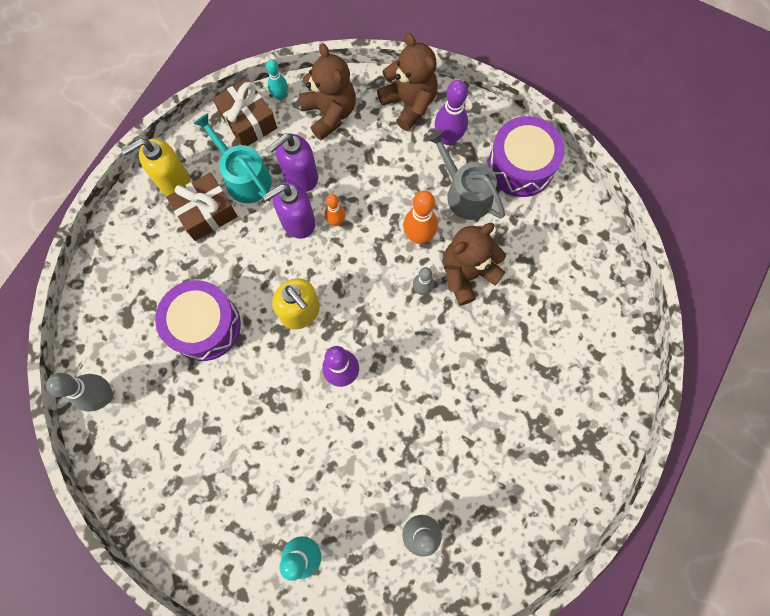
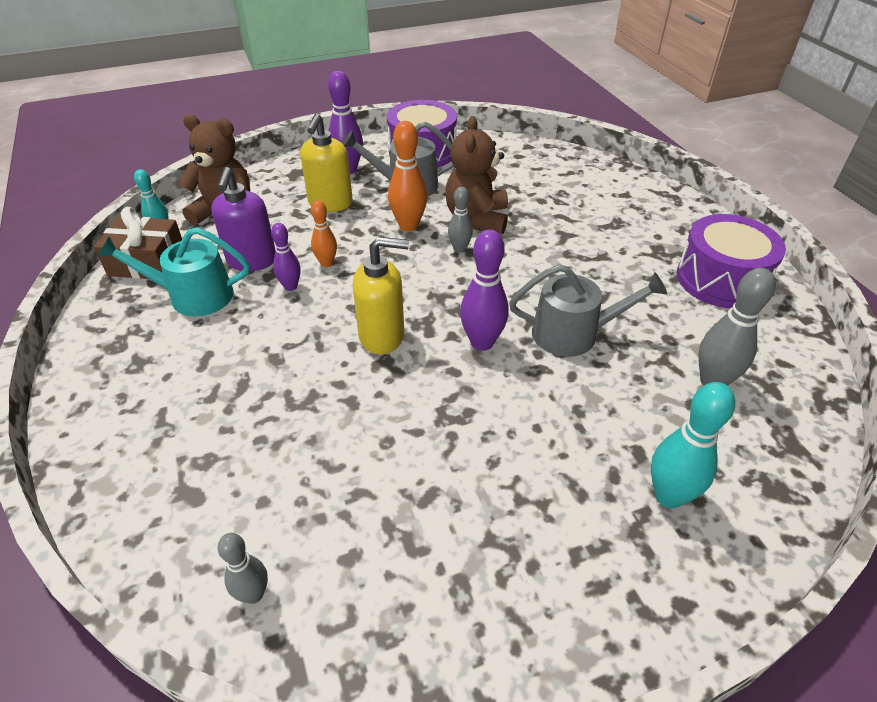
camera: 50 degrees left, 30 degrees down
(104, 396) = (253, 594): grey bowling pin -> grey bowling pin, size x0.61
(174, 181) = (111, 349): yellow soap dispenser -> yellow soap dispenser (330, 203)
(205, 325) = (298, 422): purple drum -> purple drum (720, 279)
(206, 212) = (183, 344): brown gift -> none
(297, 222) = (290, 286): purple soap dispenser -> purple bowling pin
(396, 421) = (573, 333): none -> grey watering can
(409, 103) = (289, 172): brown teddy bear -> none

